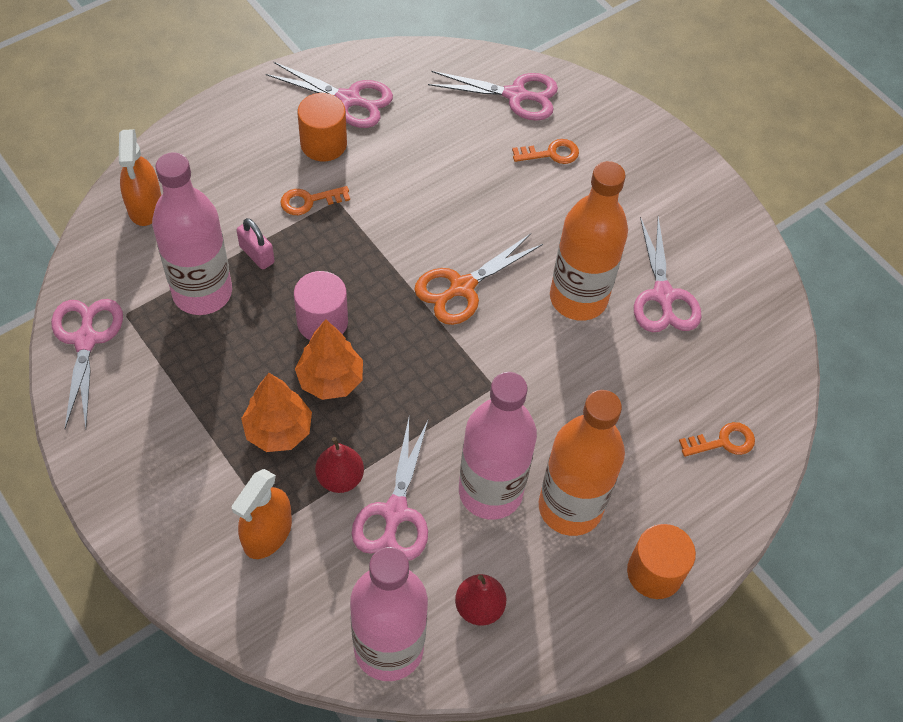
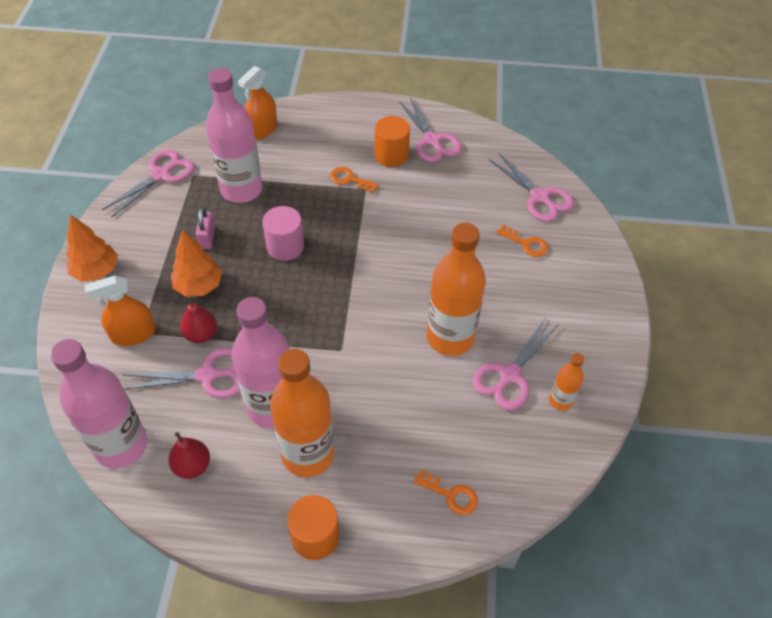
camera: 45 degrees right, 5 degrees down
(257, 254) = (290, 189): pink padlock -> pink padlock (207, 238)
(330, 380) = (255, 279): orange tree -> orange tree (96, 271)
(395, 513) = (207, 376): pink scissors -> pink scissors turned 150 degrees counterclockwise
(462, 287) = (384, 282): orange scissors -> none
(725, 287) = (560, 400): none -> orange bottle

